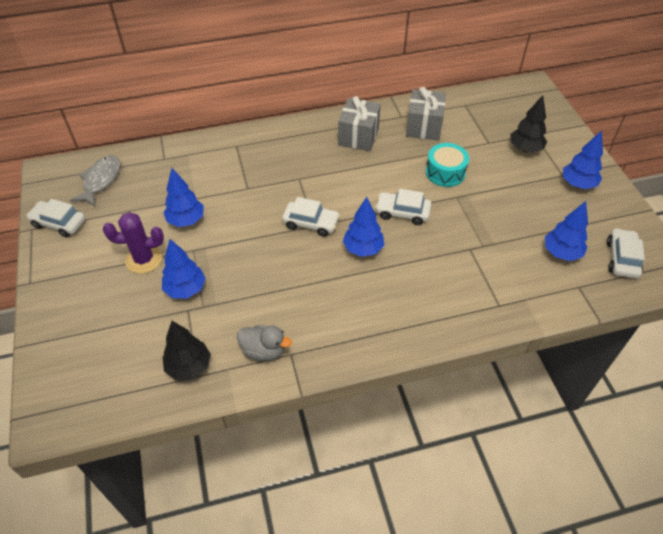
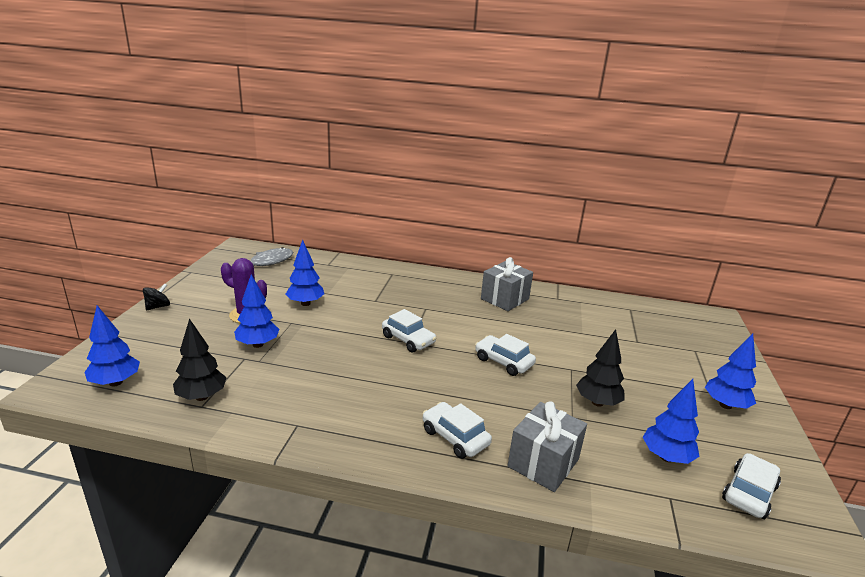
camera: 25 degrees right, 25 degrees down
(45, 289) = (158, 307): none -> black spinning top
(59, 223) = (213, 275): white car -> white car (455, 437)
(264, 351) = (276, 412): grey duck -> none
(363, 249) = (440, 374): blue tree -> blue tree (115, 382)
(423, 127) = (575, 311): grey gift -> grey gift (543, 463)
(445, 172) = (572, 348): turquoise drum -> none
(525, 149) = (676, 358): black tree -> black tree (597, 402)

